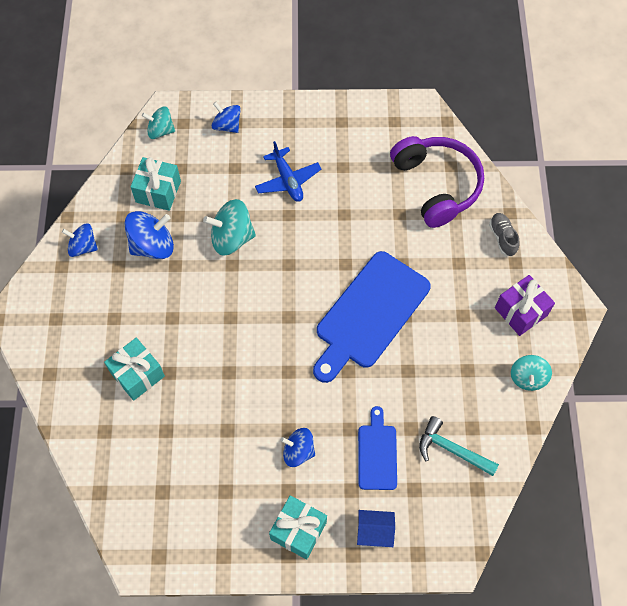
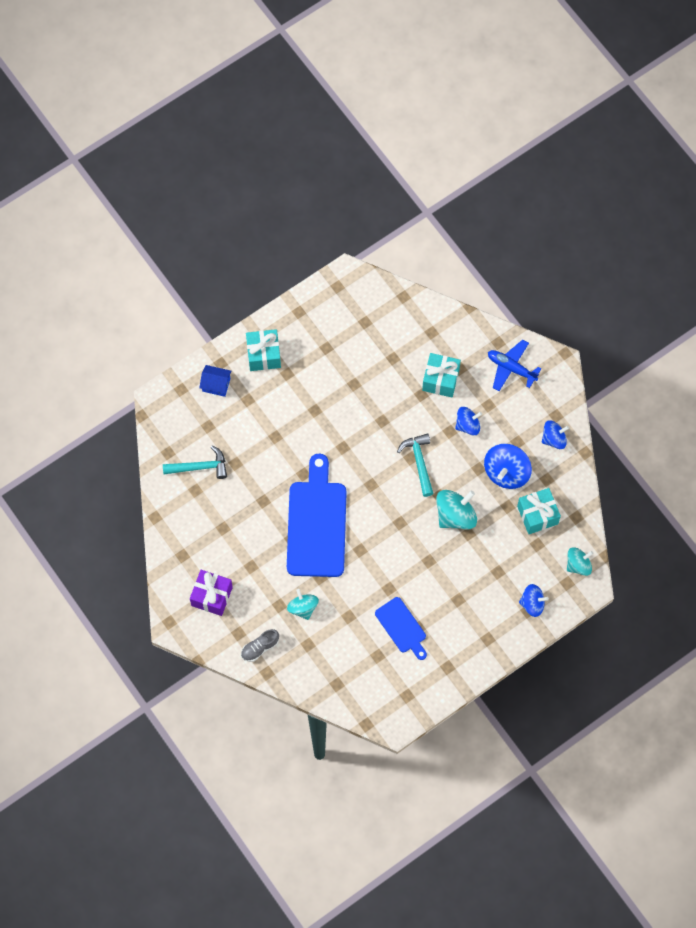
camera: 145 degrees right, 5 degrees up
(225, 308) = (419, 462): none -> turquoise hammer
(288, 180) = (450, 588): blue plane -> blue plane (511, 368)
(298, 451) = (298, 401): blue spinning top -> blue spinning top (467, 425)
(374, 532) = (216, 384): blue house -> blue house turned 45 degrees clockwise
(377, 453) = (247, 433): blue cutting board -> blue cutting board (402, 627)
(437, 185) = (336, 660): purple headphones -> none
(502, 238) = (260, 647): grey shoe -> grey shoe turned 105 degrees clockwise
(527, 378) = (178, 549): turquoise spinning top -> turquoise spinning top (303, 607)

